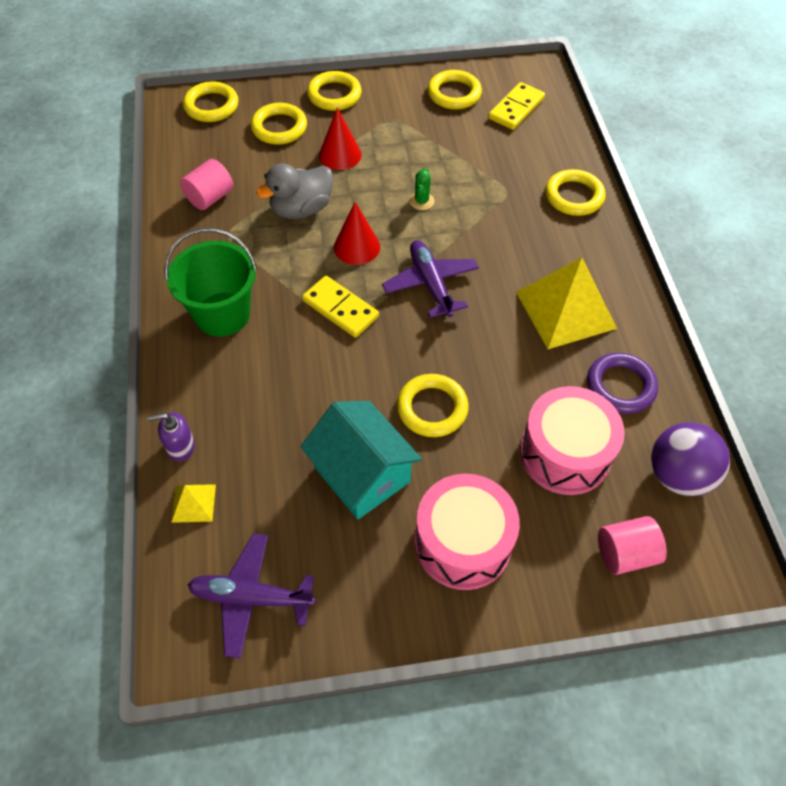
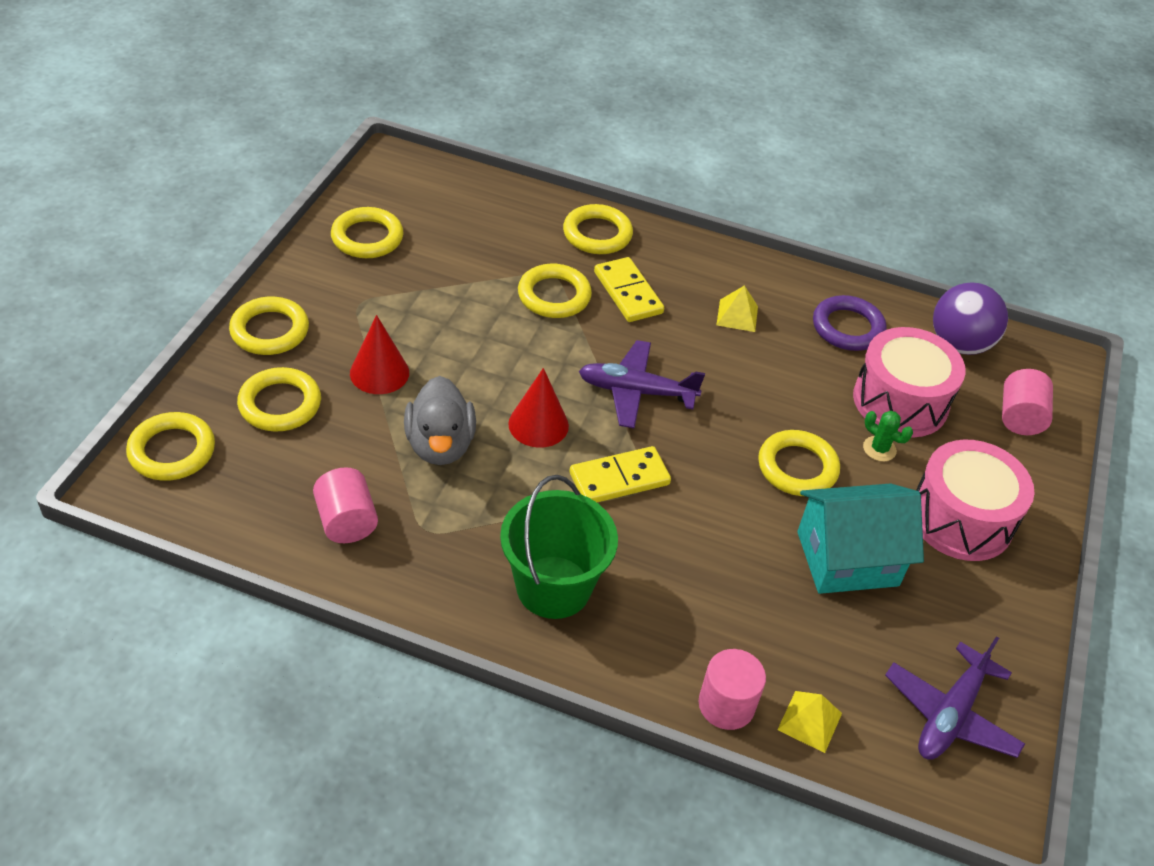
camera: 65 degrees left, 10 degrees down
(180, 447) = (726, 705): purple soap dispenser -> pink cylinder
(421, 201) = (512, 342): green cactus -> green cactus (879, 449)
(486, 202) = (554, 296): none -> yellow ring
(516, 108) = (436, 206): yellow domino -> yellow domino (628, 293)
(565, 310) = (737, 315): yellow pyramid -> yellow pyramid, size x0.46

